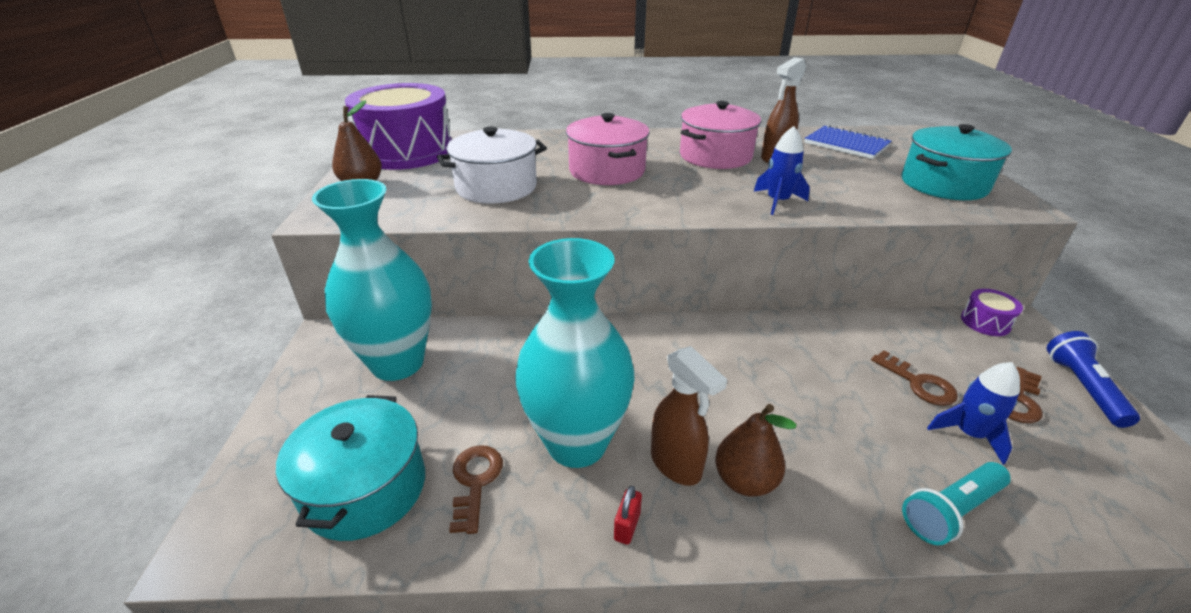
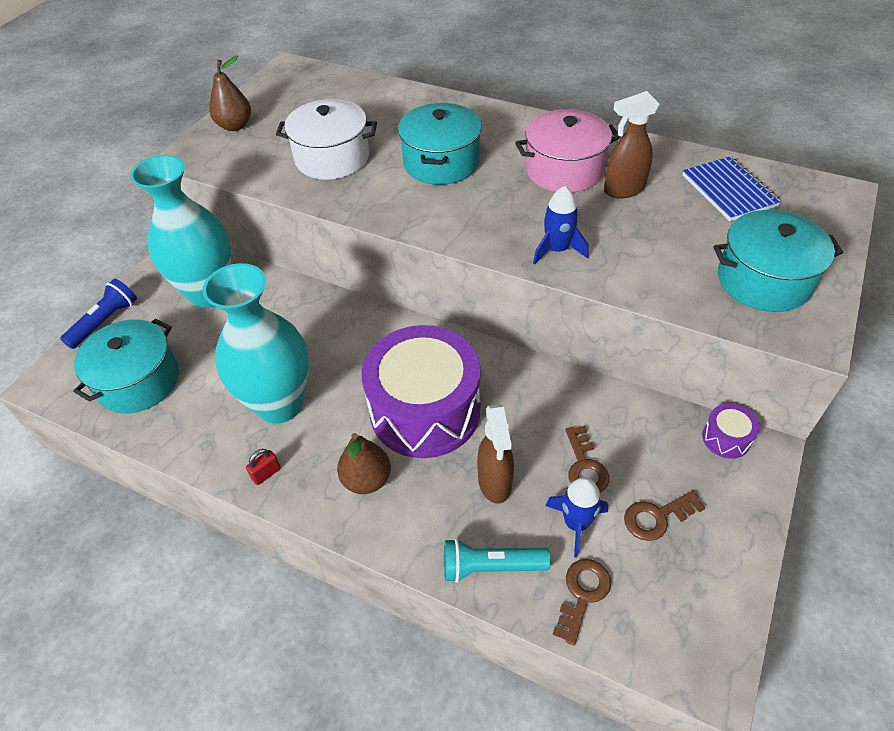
camera: 30 degrees right, 15 degrees up
(407, 151) = (296, 90): purple drum -> purple drum (425, 410)
(475, 482) = (200, 404): brown key -> brown key (582, 594)
(607, 170) = (441, 162): pink pot -> turquoise pot
(676, 465) = (331, 448): brown spray bottle -> brown spray bottle (495, 483)
(1082, 387) = (737, 534): blue flashlight -> blue flashlight (105, 321)

